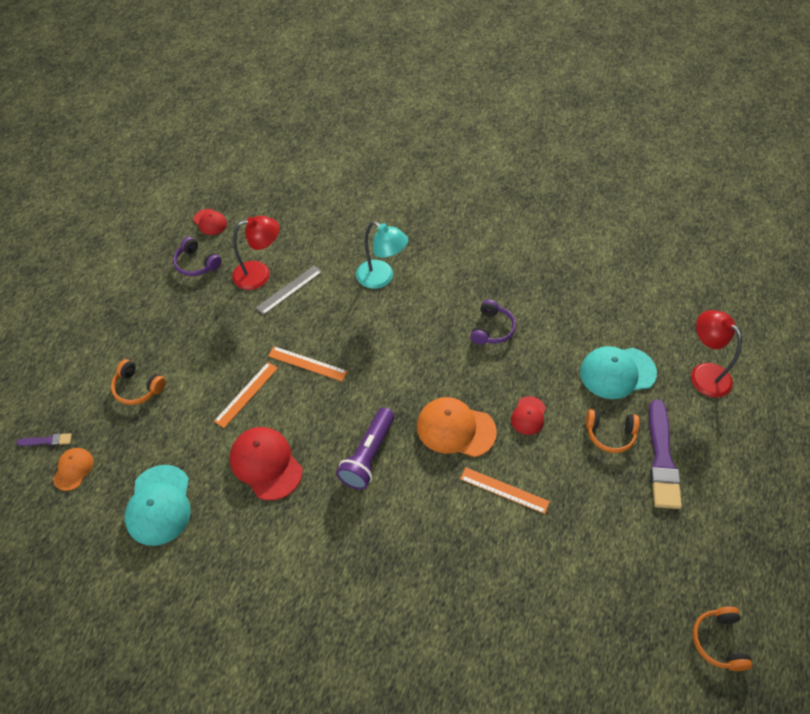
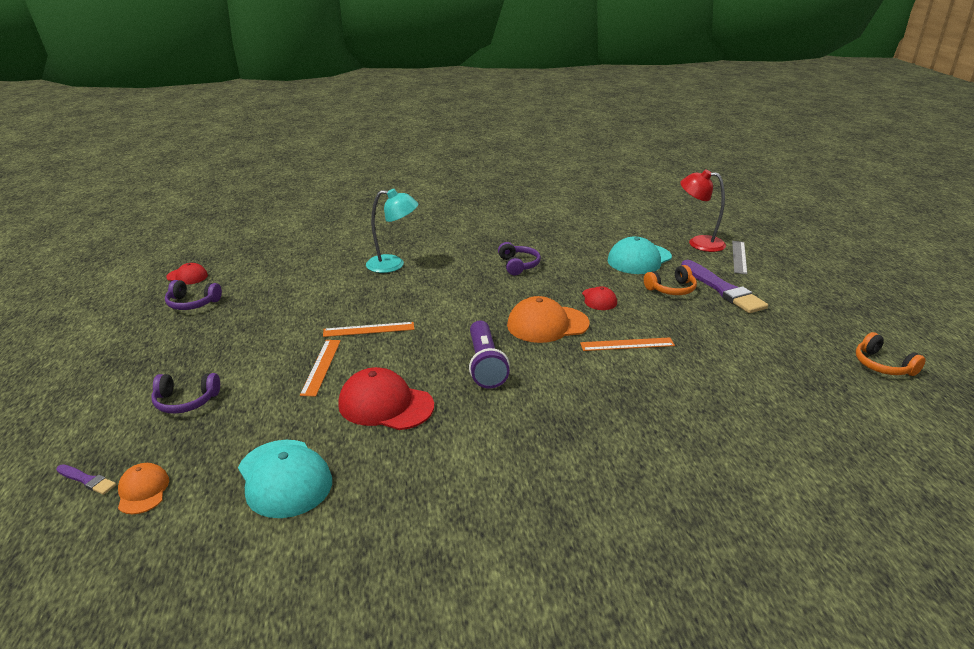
camera: 30 degrees left, 25 degrees down
(47, 441) = (87, 480): purple brush -> purple brush turned 60 degrees clockwise
(138, 388) = (186, 401): orange headphones -> purple headphones
(259, 274) = (269, 292): red lamp -> none
(289, 289) = (308, 293): grey ruler -> grey ruler (739, 257)

